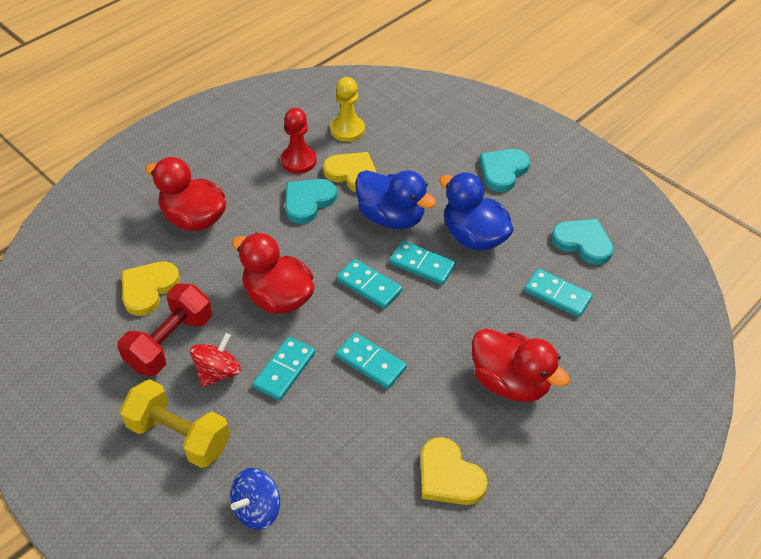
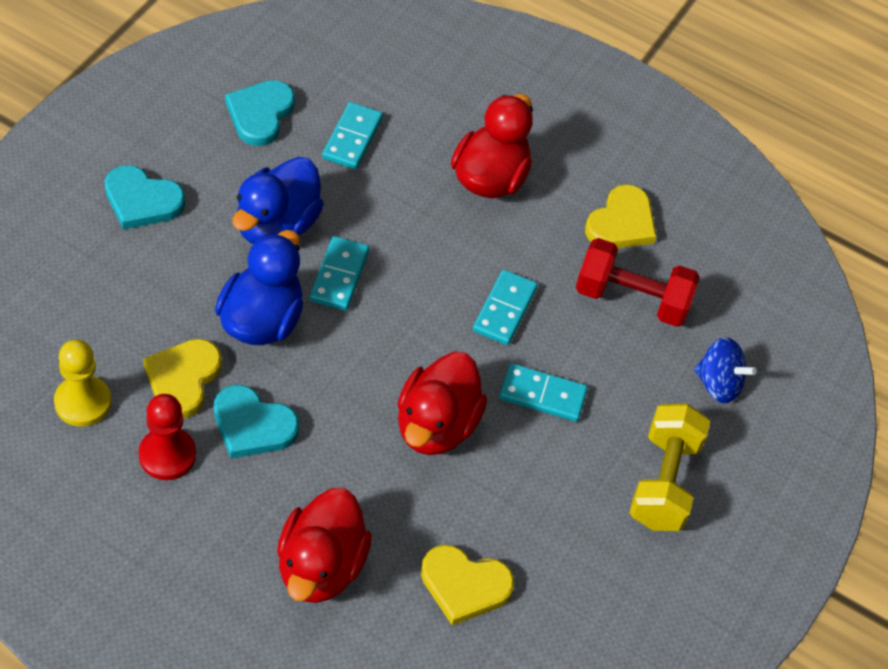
camera: 110 degrees left, 5 degrees up
(170, 342) = (542, 531): red dumbbell -> red dumbbell (631, 298)
(218, 372) = (567, 464): red spinning top -> none
(369, 285) = (389, 328): turquoise domino -> none

